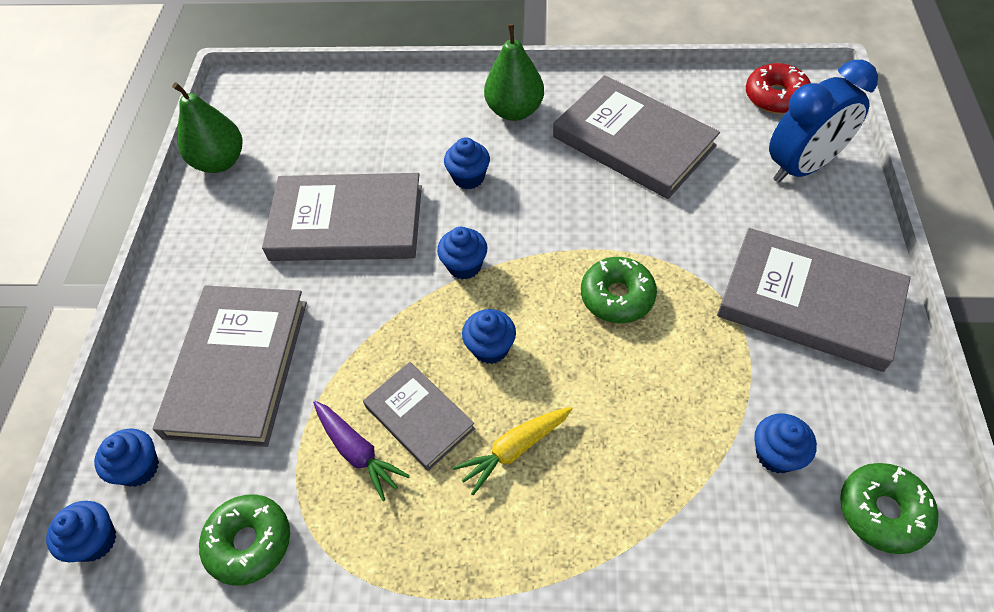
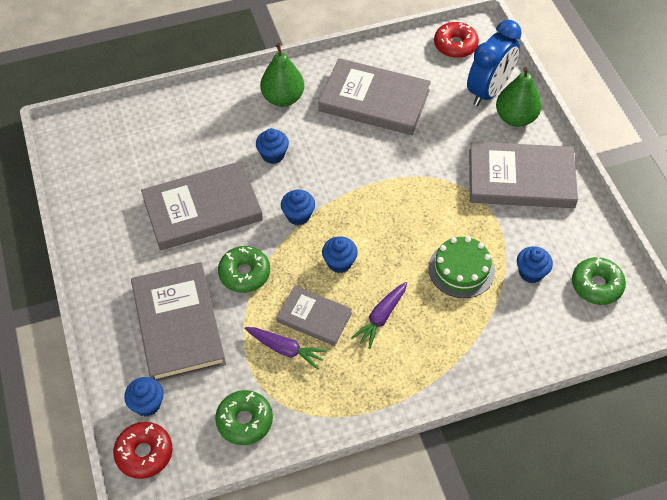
camera: 25 degrees left, 0 degrees up
(95, 540) = (144, 453): blue cupcake -> red donut
(220, 162) = (82, 191): green pear -> green pear (515, 118)
(514, 450) = (381, 318): yellow carrot -> purple carrot
(617, 296) = (405, 208): green donut -> green donut (244, 273)
(666, 414) = (461, 269): none -> green cake

